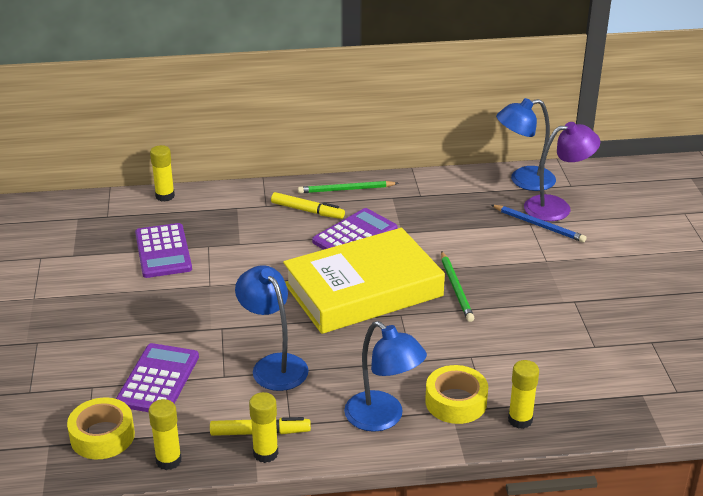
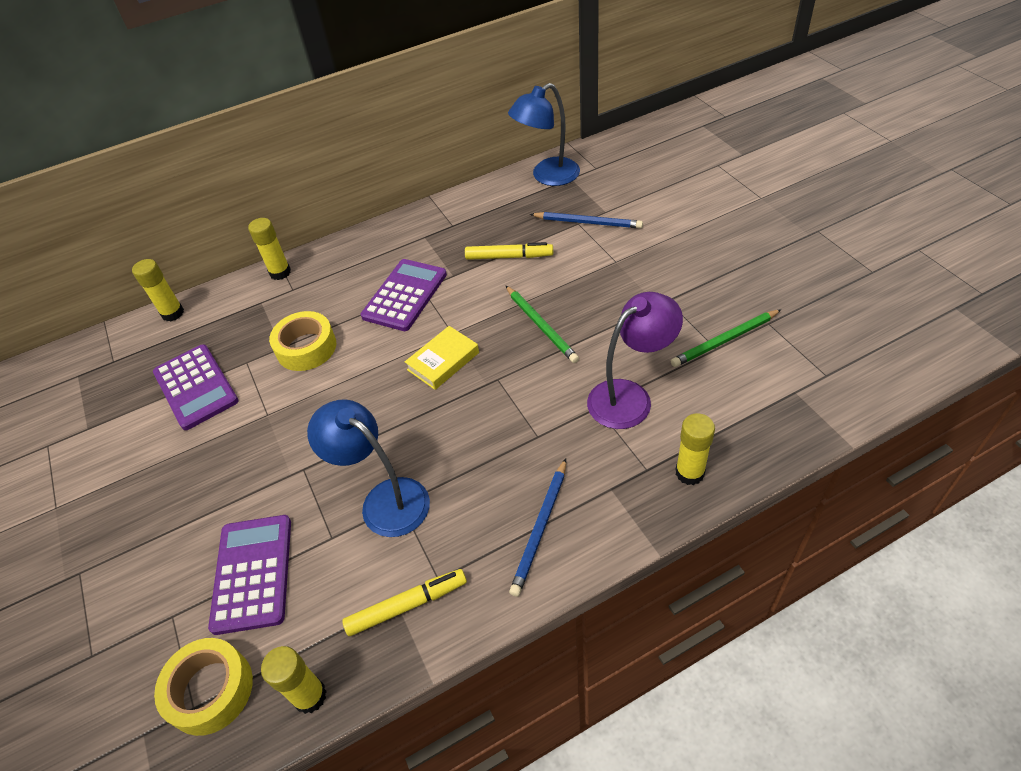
camera: 15 degrees left, 15 degrees up
(265, 453) = (426, 635): yellow glue stick -> yellow glue stick (280, 272)
(307, 211) = (341, 281): yellow marker -> yellow marker (509, 257)
(346, 190) = (371, 243): green pencil -> green pencil (725, 340)
(363, 290) = (443, 361): yellow book -> yellow book, size x0.40
(383, 418) = (540, 528): blue lamp -> blue pencil
(456, 402) = (610, 474): yellow tape -> yellow tape (306, 348)
(557, 207) = (595, 196): purple lamp -> purple lamp (630, 397)

